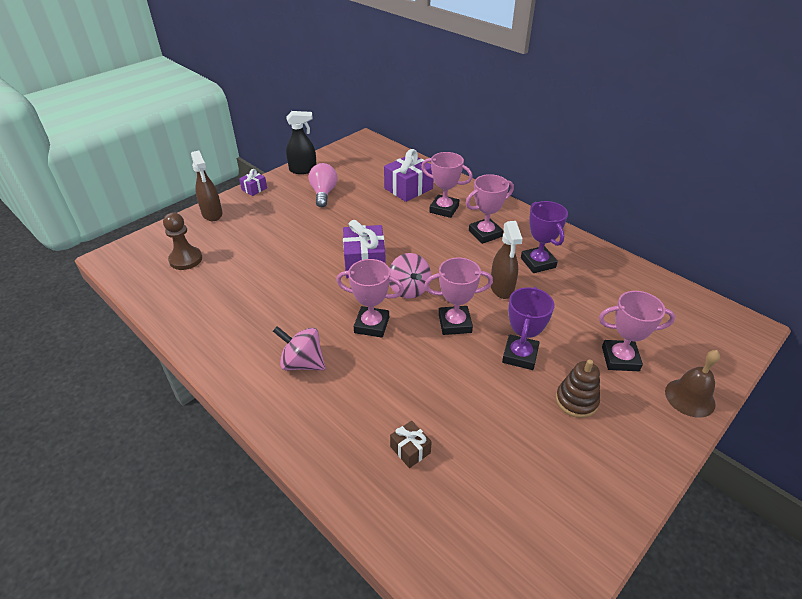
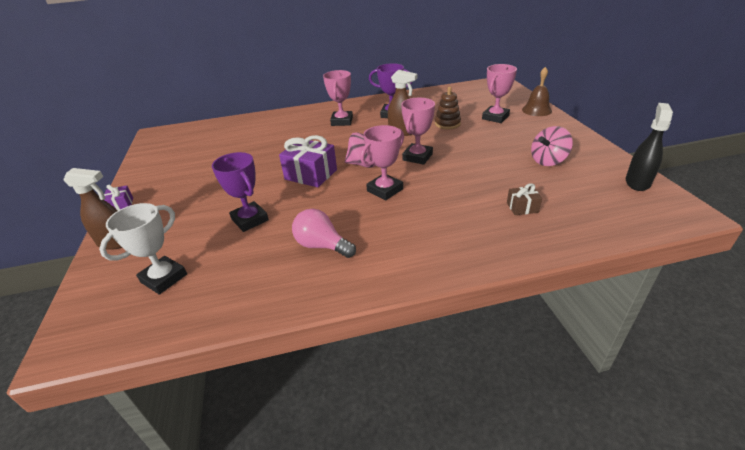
camera: 55 degrees left, 5 degrees down
(186, 259) = (164, 278): brown pawn -> white trophy
(302, 363) = (395, 235): pink spinning top -> pink spinning top (548, 161)
(303, 170) = (141, 172): black spray bottle -> black spray bottle (637, 182)
(324, 193) = (193, 170): pink light bulb -> pink light bulb (322, 246)
(408, 188) = (250, 133): purple gift -> none
(444, 209) = (295, 127): pink trophy -> none
(520, 355) = (467, 144): purple trophy -> purple trophy (250, 220)
(576, 401) = (518, 139): brown stacking toy -> brown stacking toy (447, 124)

